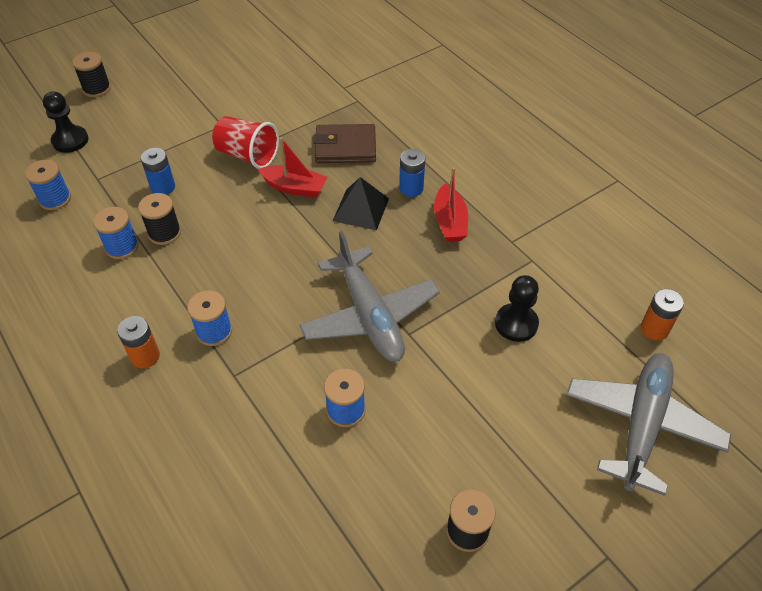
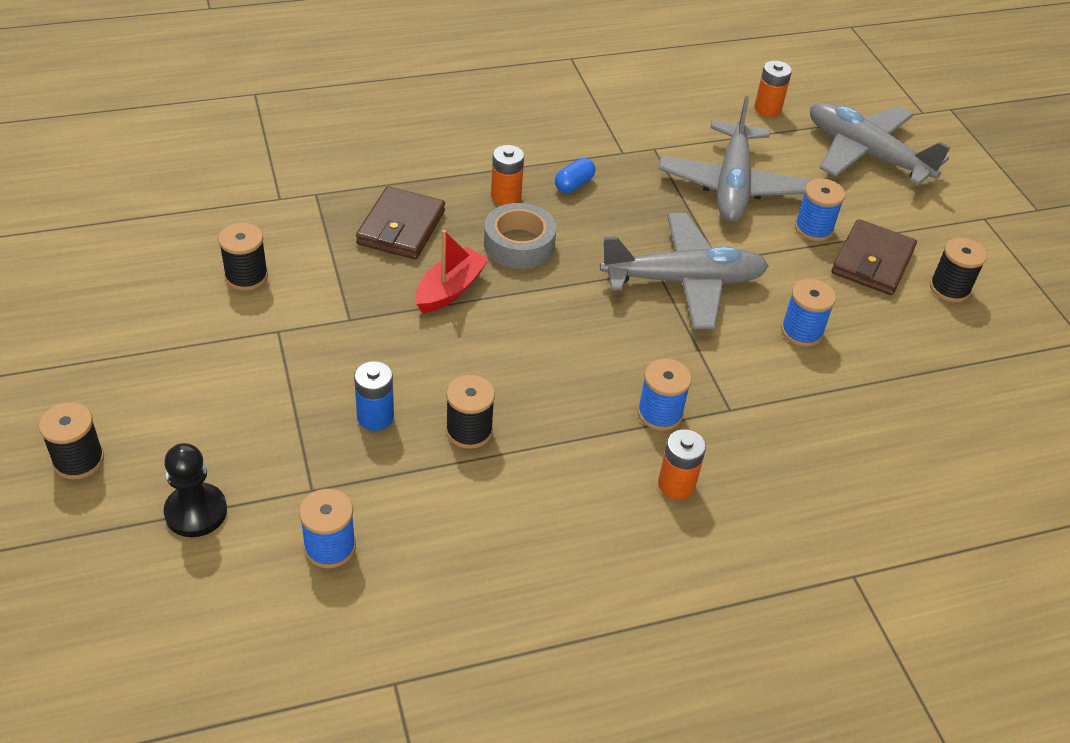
camera: 75 degrees left, 5 degrees down
(122, 247) = (474, 480): blue spool -> blue spool (813, 228)
(248, 155) = (361, 318): red cup -> none
(263, 98) = (246, 276): none -> black spool
(361, 209) = (519, 244): black pyramid -> grey tape
(411, 188) = (506, 196): blue battery -> orange battery
(450, 222) = (574, 184): red boat -> blue capsule
(471, 453) = (872, 262): none -> brown wallet
(516, 324) = (732, 185): black pawn -> grey plane

